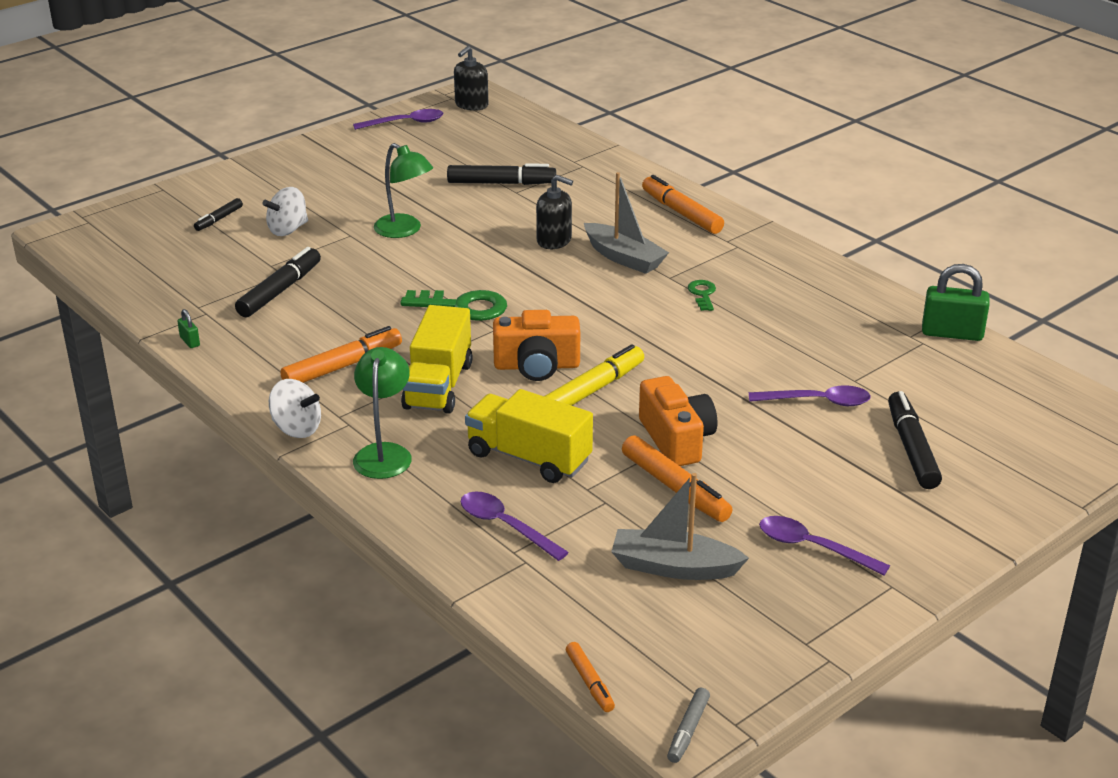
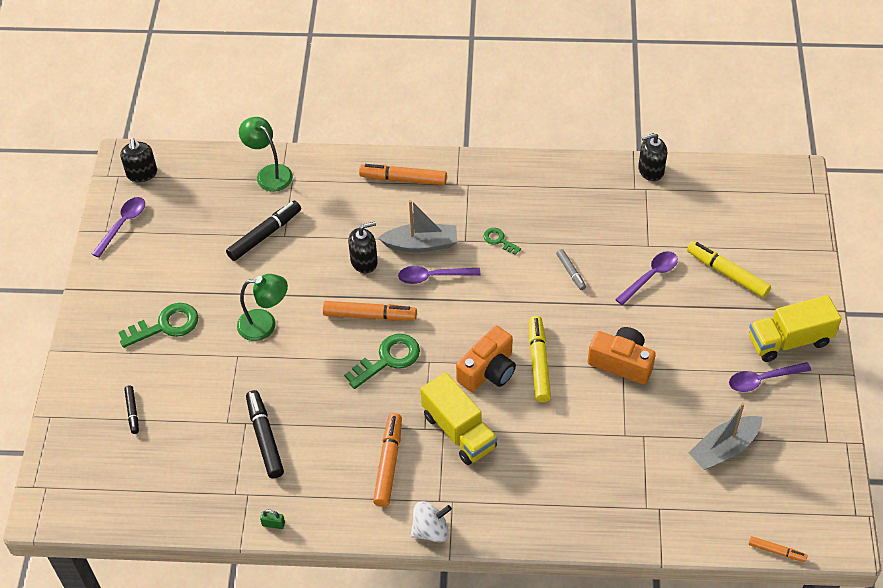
camera: 45 degrees left, 20 degrees up
(288, 229) = (191, 383): white spinning top -> none
(331, 189) = (166, 325): none -> green key
(384, 453) = (499, 504): green lamp -> green lamp (269, 173)
(505, 526) = (621, 495): purple spoon -> purple spoon (432, 276)
(528, 457) = (571, 440): yellow truck -> yellow truck (789, 340)
(675, 488) = (662, 397): orange marker -> orange marker (369, 316)
(688, 730) = (844, 537): grey marker -> grey marker (570, 272)
(912, 448) = (727, 273): black marker -> yellow marker
(952, 333) = (650, 170): green padlock -> black soap dispenser

